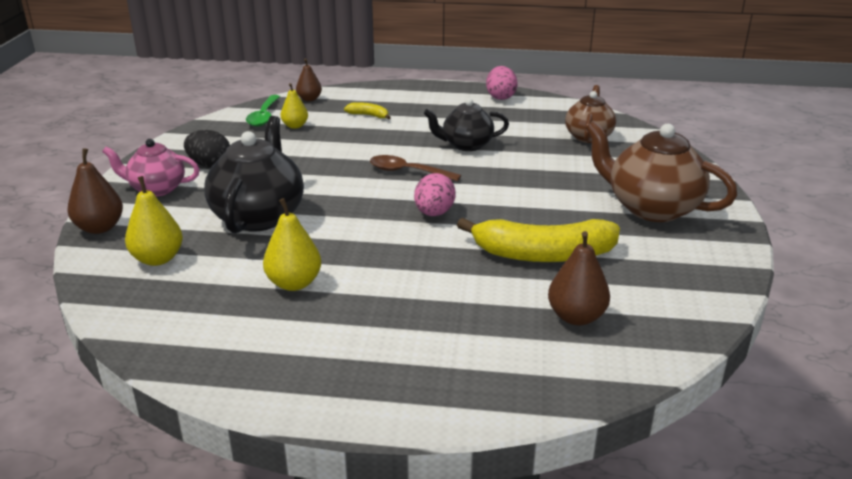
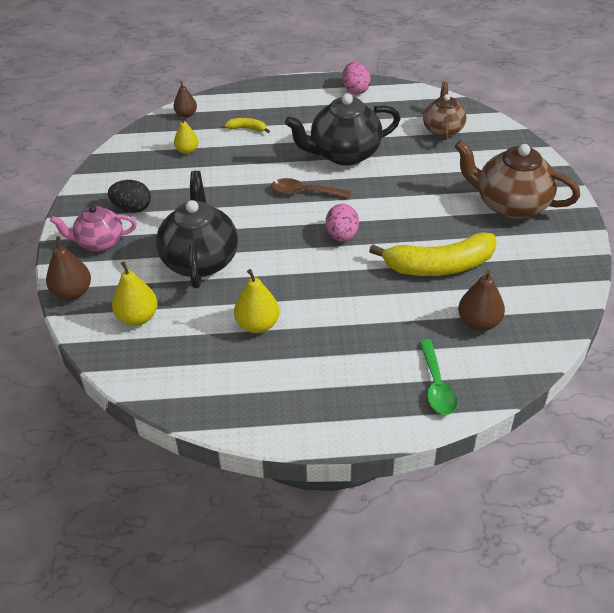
camera: 10 degrees left, 15 degrees up
(264, 116) = (154, 142): green spoon -> green spoon (436, 385)
(466, 145) = (343, 154): black teapot -> black teapot, size x1.61

